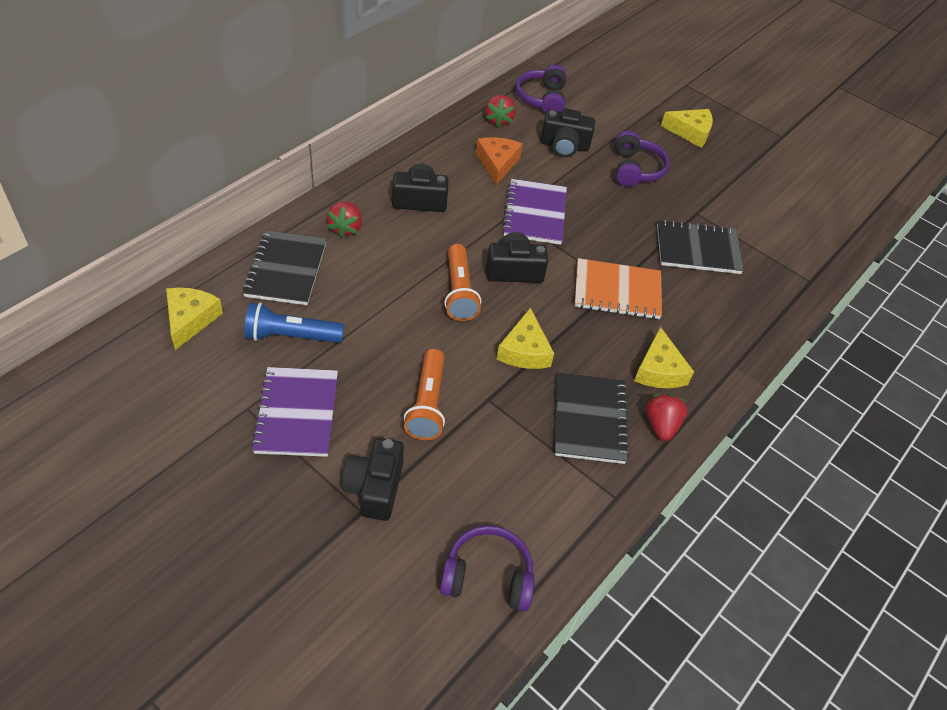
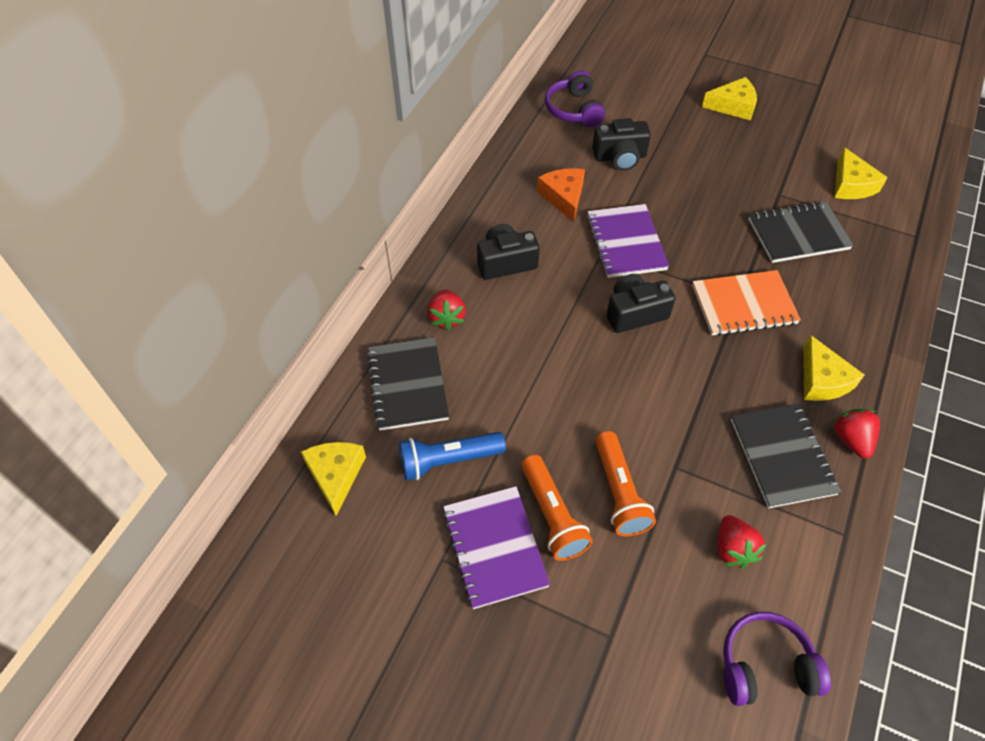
camera: 10 degrees left, 5 degrees up
(374, 488) = (611, 606): black camera -> none
(459, 292) = (592, 355): orange flashlight -> orange flashlight (552, 515)
(499, 120) = (543, 147): red strawberry -> red strawberry (733, 549)
(524, 350) = (685, 400): yellow cheese -> yellow cheese (851, 185)
(635, 169) = (700, 163): purple headphones -> none

